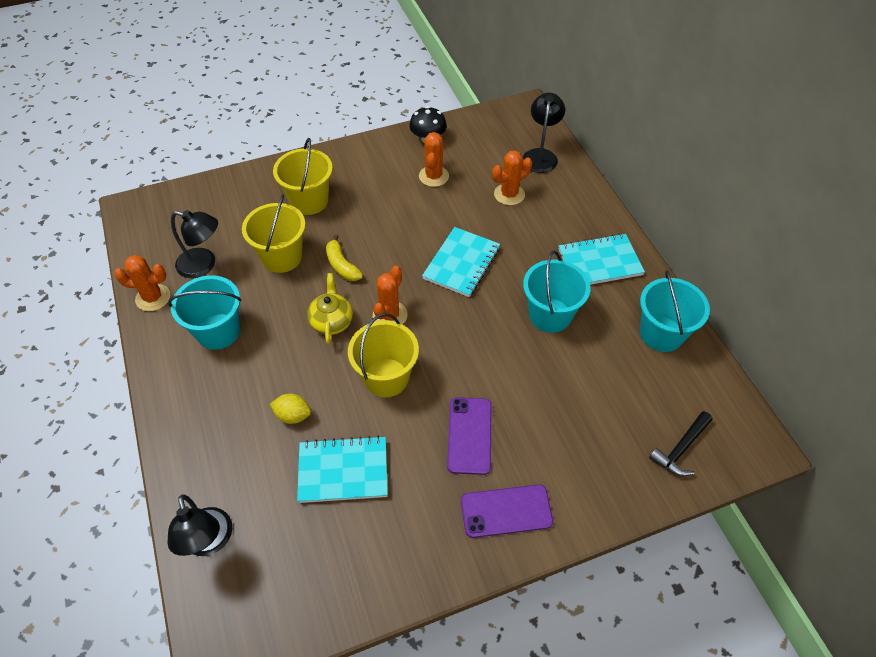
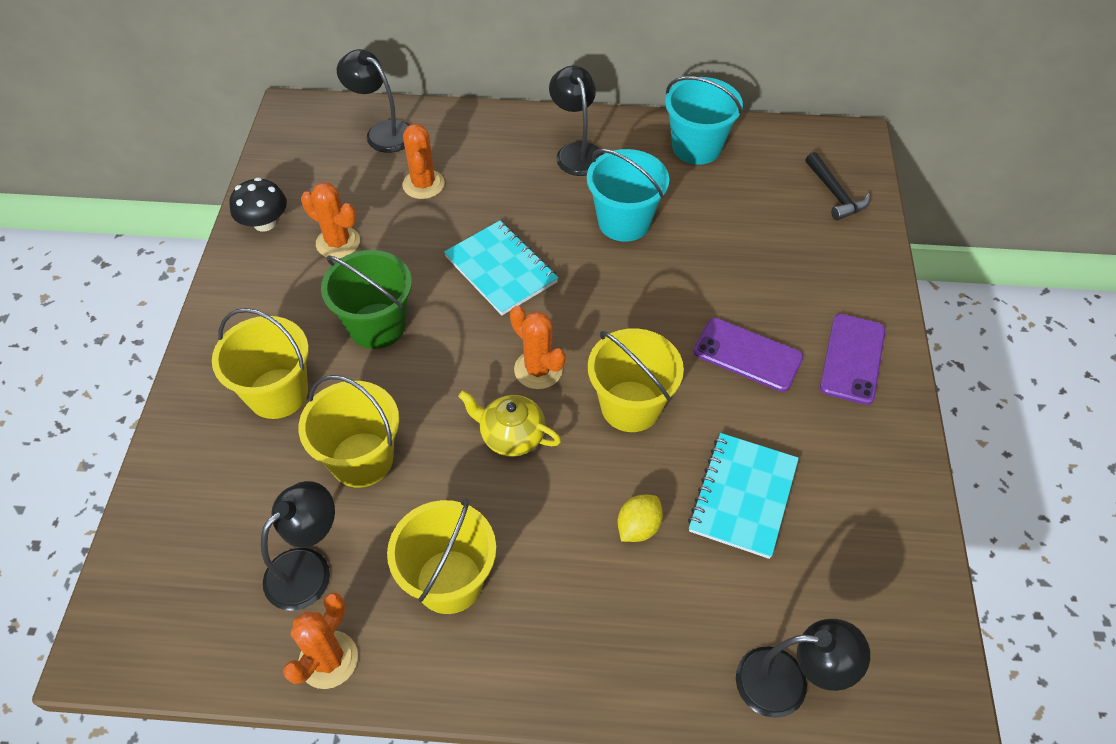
camera: 65 degrees left, 0 degrees up
(218, 331) = (449, 581): turquoise bucket -> yellow bucket
(342, 265) = (424, 393): yellow banana -> none
(380, 222) = (377, 326): none -> green bucket
(599, 262) = (576, 152): turquoise notebook -> black lamp

